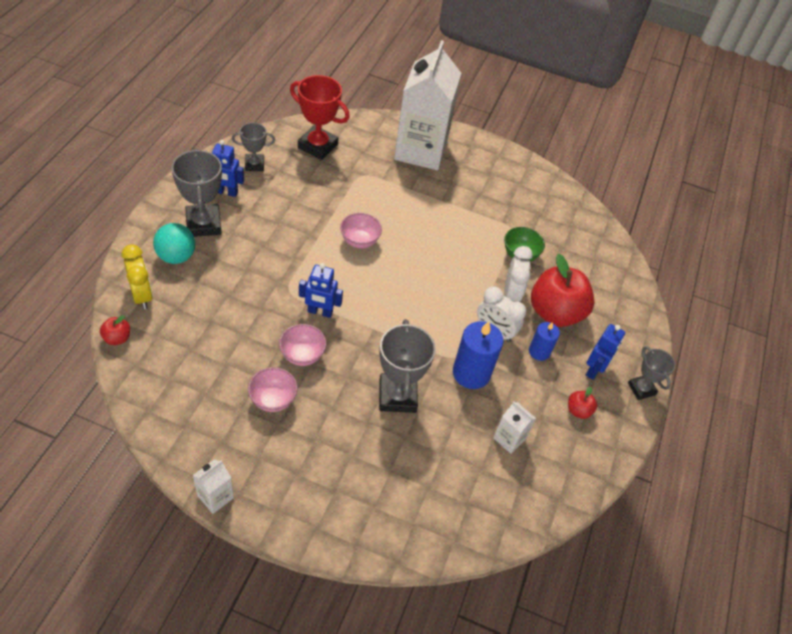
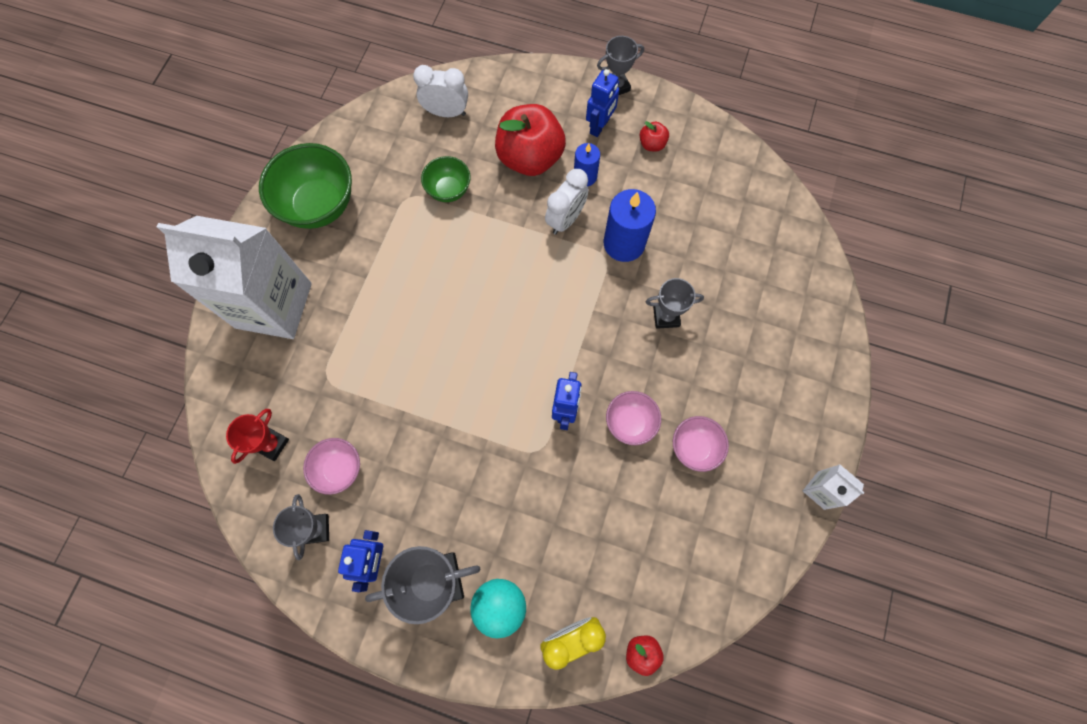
camera: 85 degrees left, 20 degrees up
(317, 146) = (272, 444): red trophy -> red trophy, size x0.60
(359, 241) = (447, 373): pink bowl -> pink bowl (339, 469)
(397, 396) = (666, 316): grey trophy -> grey trophy, size x0.60
(502, 177) = (319, 205): none -> green bowl
(509, 439) = (696, 208): white carton -> none
(511, 294) = (509, 201): white clock -> white clock (446, 112)
(594, 369) = (599, 126): blue robot -> blue robot turned 90 degrees clockwise

